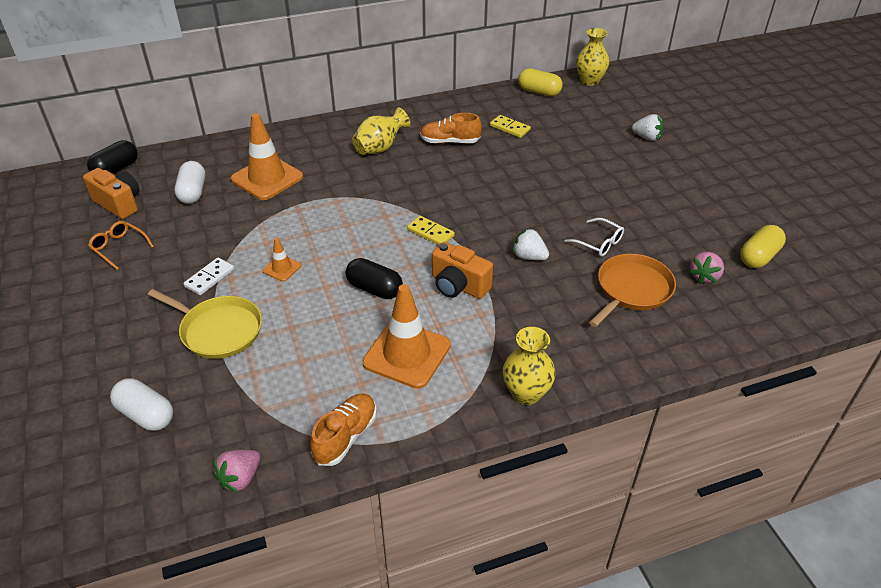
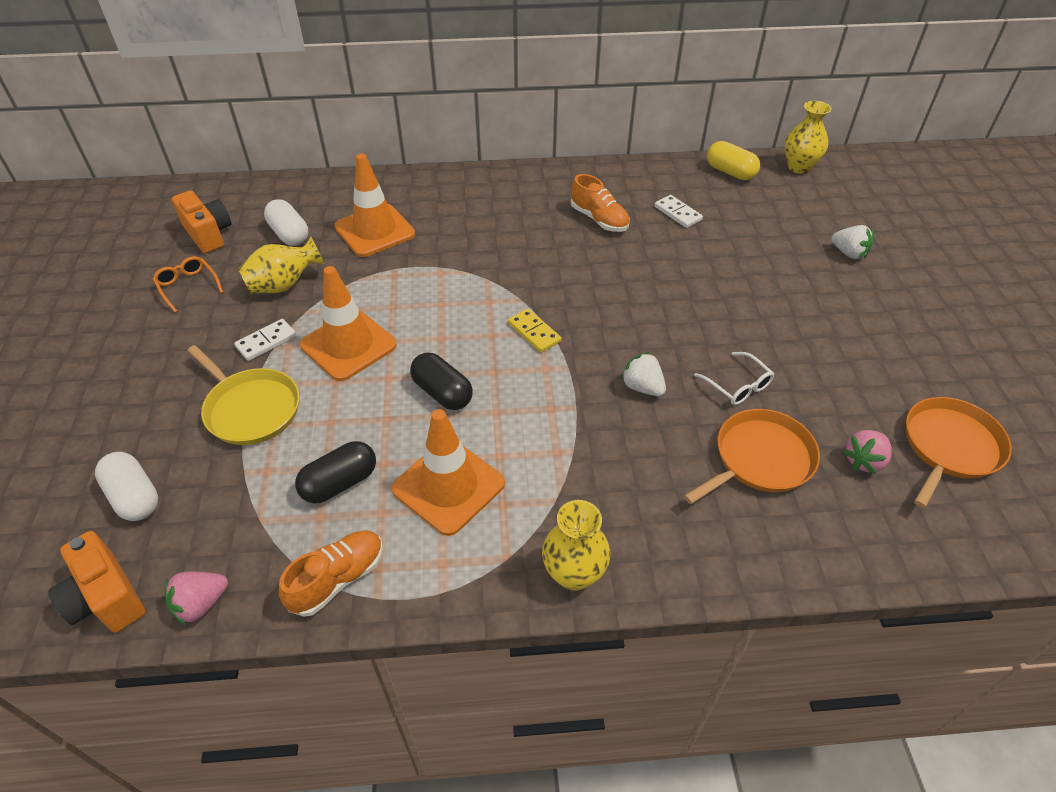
camera: 15 degrees right, 5 degrees up
(116, 169) = (222, 193): black capsule -> black capsule (340, 483)
(193, 192) = (289, 234): white capsule -> white capsule turned 45 degrees counterclockwise
(282, 268) = (348, 345): orange traffic cone -> orange traffic cone, size x2.13
(380, 148) = (514, 214): yellow vase -> yellow vase (284, 285)
(450, 142) = (599, 219): orange shoe -> orange shoe turned 150 degrees counterclockwise
(458, 286) = (542, 409): orange camera -> orange camera (106, 598)
(510, 128) = (678, 213): yellow domino -> white domino
(759, 257) = (949, 447): yellow capsule -> orange pan

